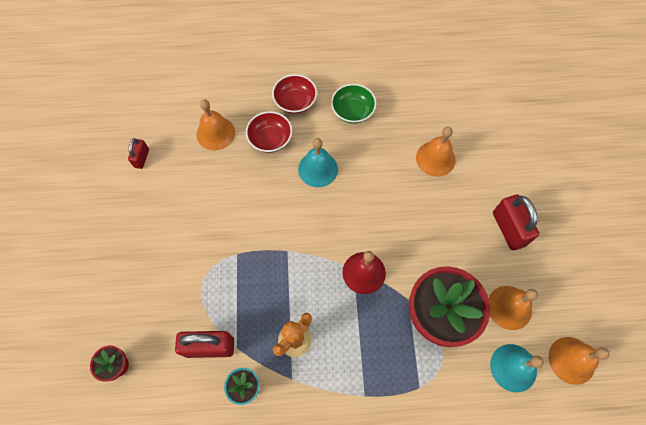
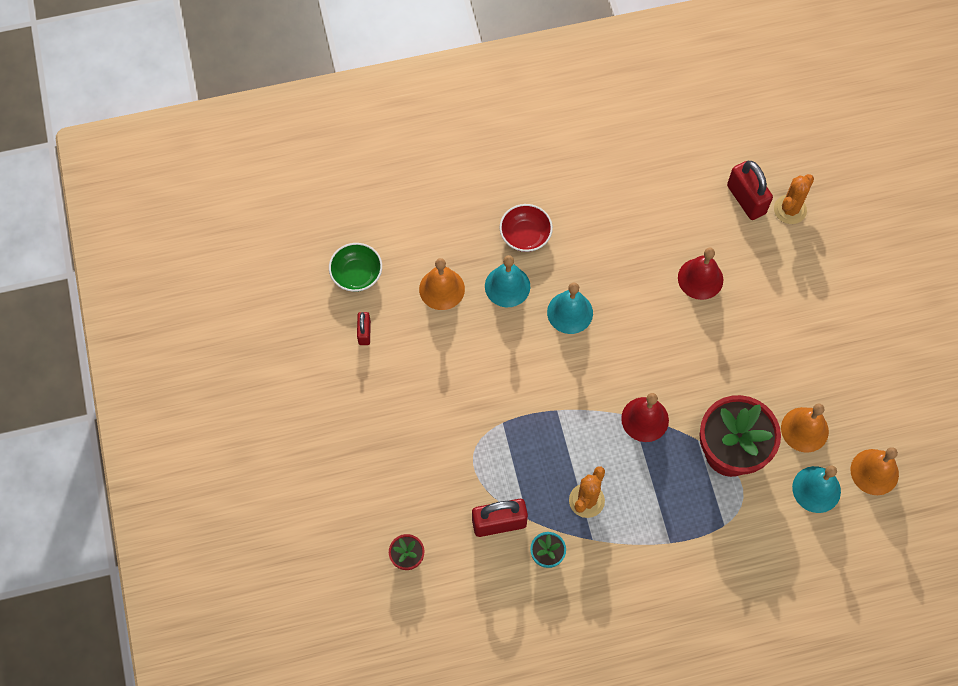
camera: 10 degrees left, 0 degrees up
(270, 139) = (507, 286): red bowl -> turquoise bell
(352, 111) = (595, 237): green bowl -> green bowl (357, 274)
(435, 158) = (700, 278): orange bell -> red bell
(508, 229) = (792, 346): red padlock -> red padlock (746, 199)
(521, 114) = (790, 209): none -> orange cactus

